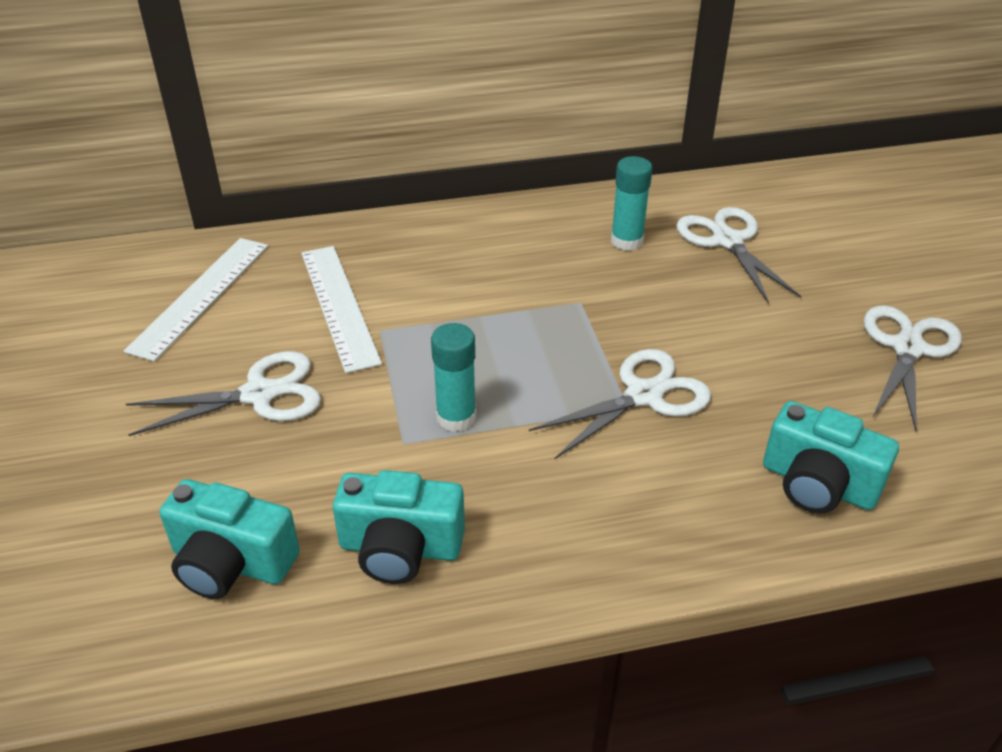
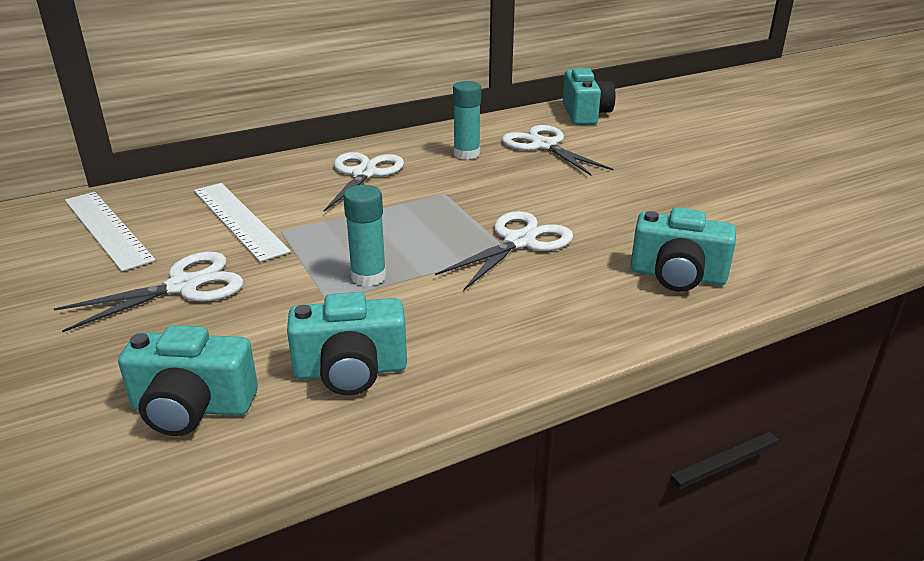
camera: 15 degrees left, 10 degrees down
(201, 296) = (107, 229): white ruler -> white ruler turned 45 degrees counterclockwise
(800, 192) = (585, 114): none -> turquoise camera
(907, 348) = (703, 189): white scissors -> white scissors (364, 174)

